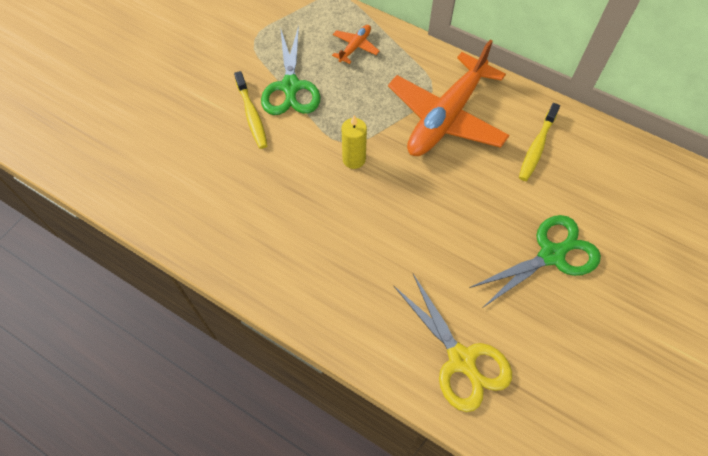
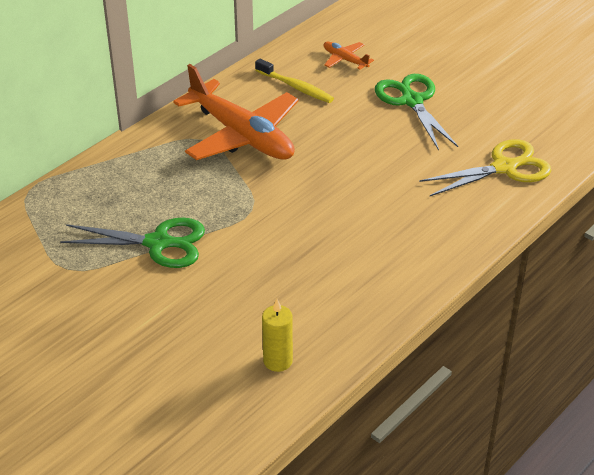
camera: 80 degrees left, 20 degrees down
(252, 115) = (190, 279): yellow toothbrush -> none
(354, 159) = (276, 205): yellow candle -> yellow candle (278, 361)
(355, 47) = (118, 186): orange plane -> orange plane (345, 60)

